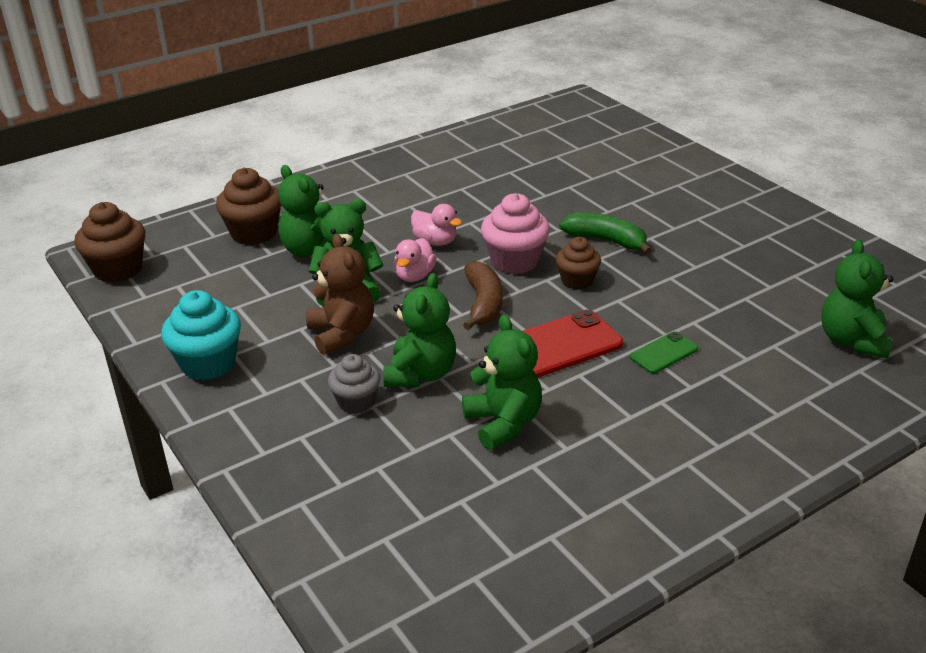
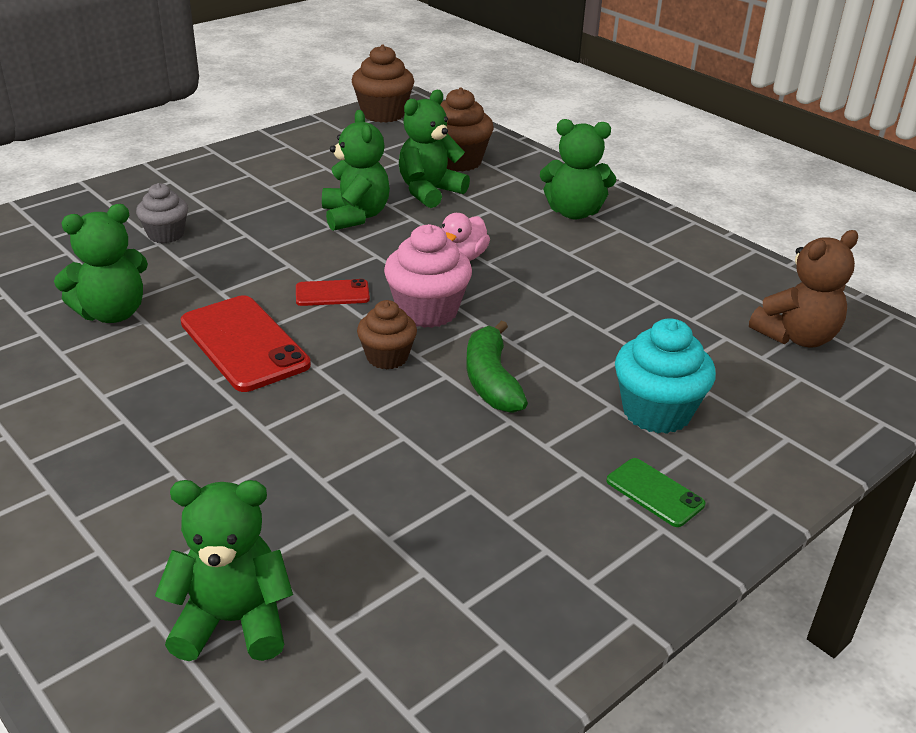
camera: 80 degrees right, 0 degrees up
(208, 363) = (236, 165): turquoise cupcake -> turquoise cupcake (656, 412)
(342, 334) = (277, 219): brown teddy bear -> brown teddy bear (796, 337)
(414, 276) = (387, 249): pink duck -> none
(421, 374) = (204, 264): green teddy bear -> green teddy bear (574, 212)
(483, 304) = (332, 293): brown banana -> red phone
(606, 241) = (491, 380): green banana -> green banana turned 150 degrees clockwise
(663, 353) = (222, 424): green phone -> green phone (655, 492)

